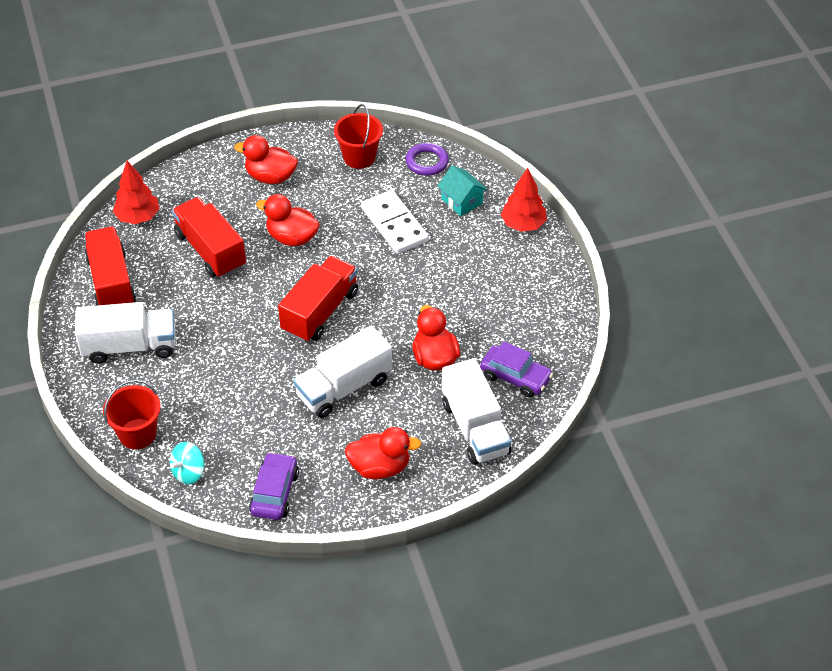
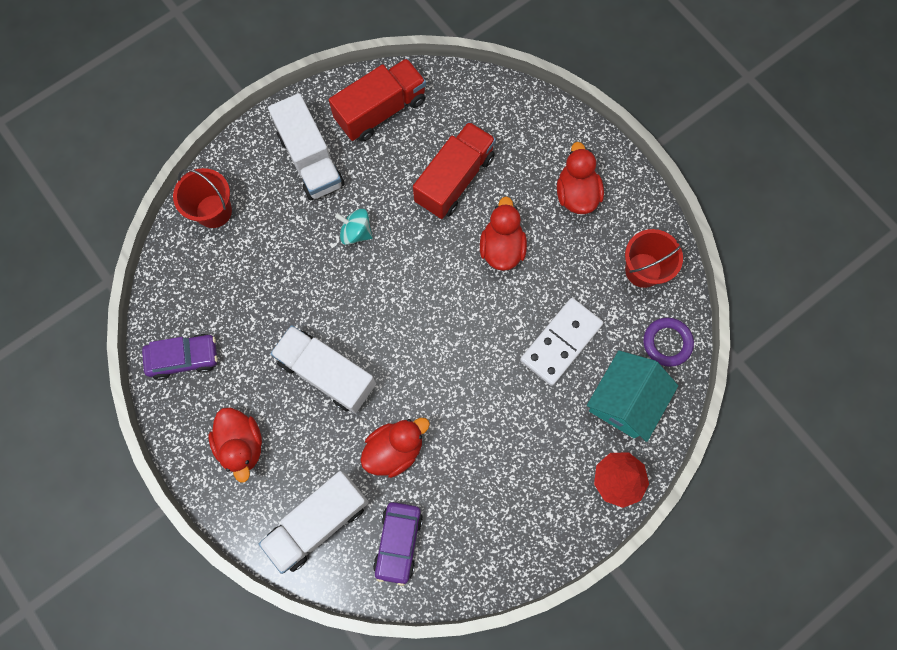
camera: 70 degrees right, 25 degrees up
(138, 217) = (471, 96): red tree -> none
(189, 472) = (184, 273): turquoise spinning top -> turquoise spinning top (356, 232)
(320, 312) = (414, 314): red truck -> none
(462, 201) = (624, 401): turquoise house -> turquoise house, size x1.57

